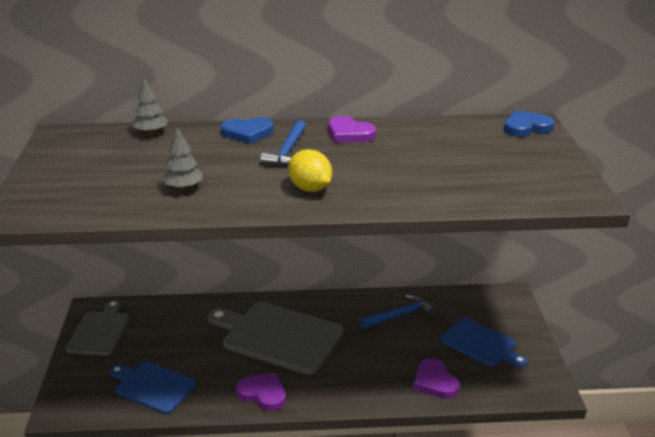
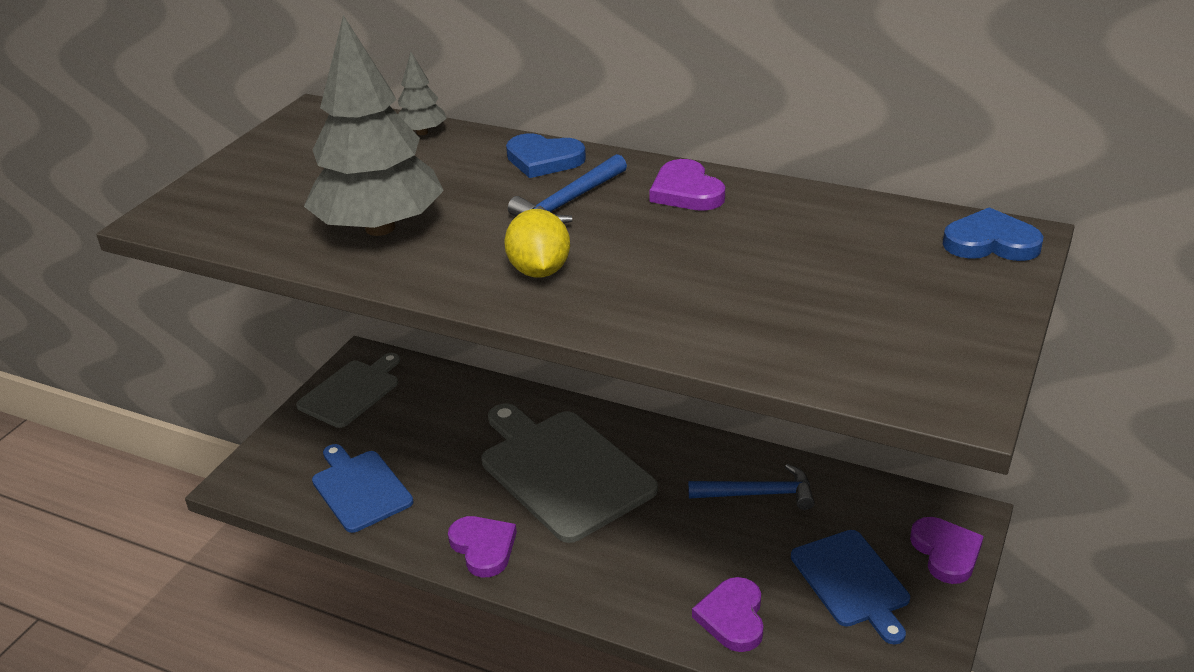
camera: 30 degrees right, 5 degrees up
(183, 187) = (380, 228): grey tree -> grey tree, size x2.25
(514, 314) = (946, 552): none -> purple heart

